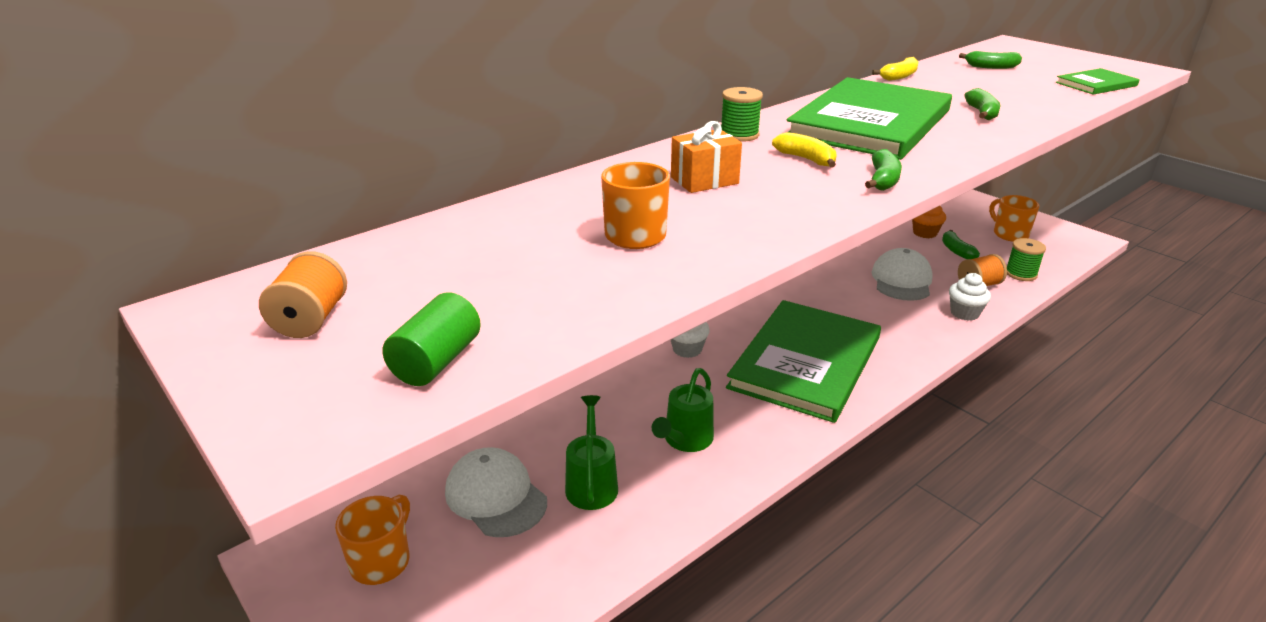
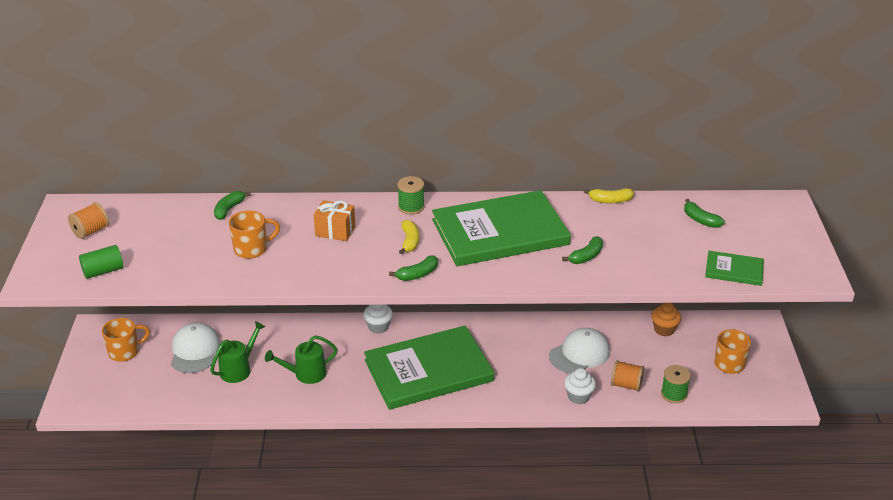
camera: 40 degrees right, 5 degrees up
(956, 251) = (660, 354): green banana -> green banana (229, 209)

